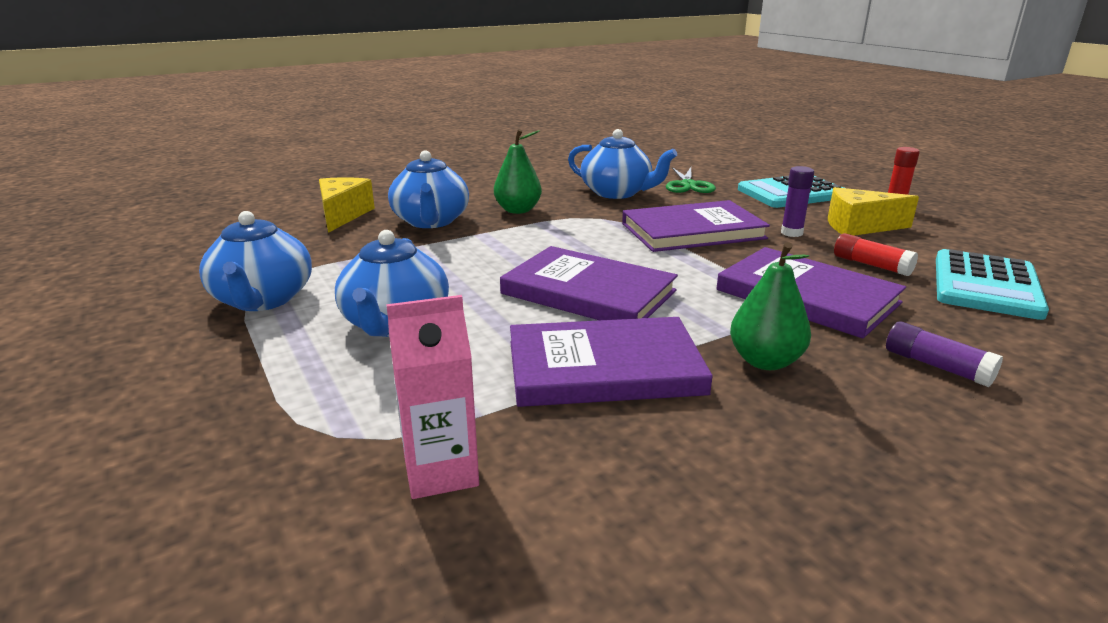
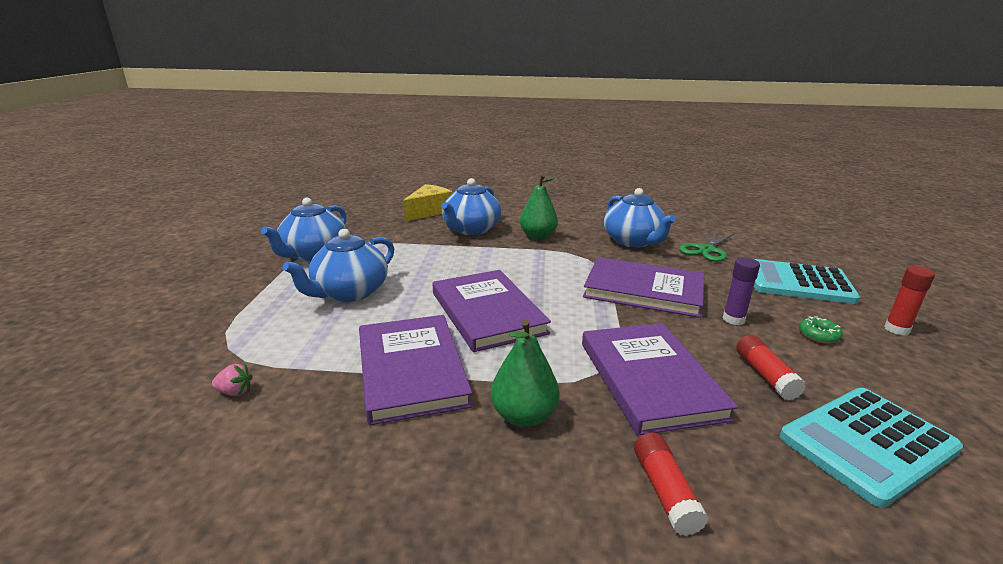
camera: 35 degrees right, 0 degrees up
(441, 471) = (235, 392): pink carton -> pink strawberry
(604, 368) = (411, 370): purple book -> purple book turned 45 degrees clockwise
(859, 226) = (818, 335): yellow cheese -> green donut
(936, 366) = (664, 491): purple glue stick -> red glue stick

